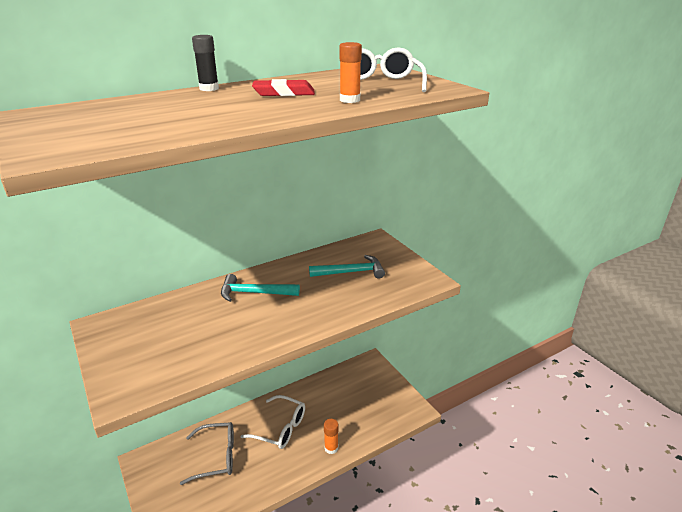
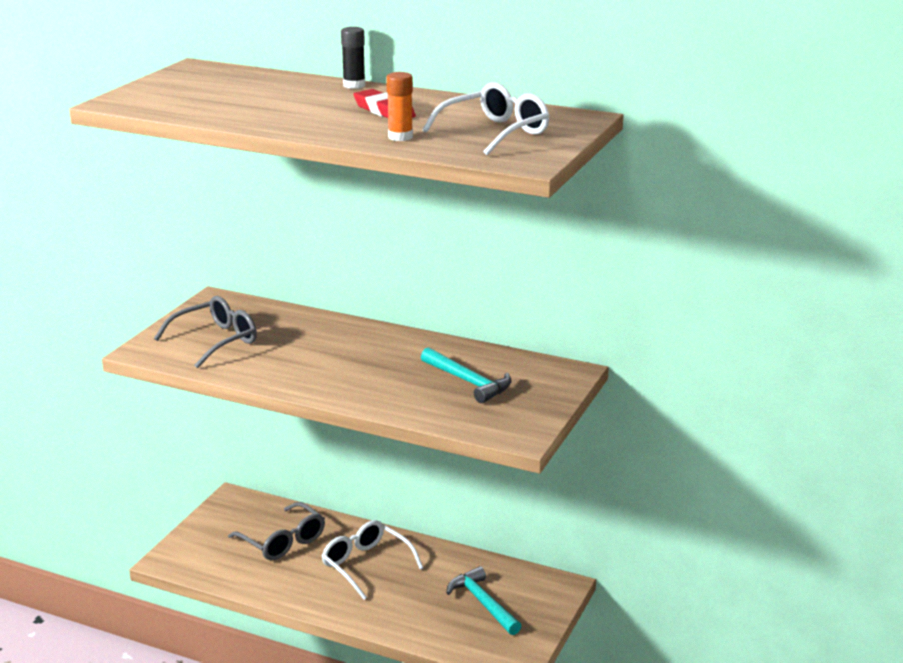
camera: 55 degrees right, 5 degrees down
(162, 349) = (216, 341): none -> grey glasses
(254, 293) = (354, 345): turquoise hammer -> turquoise hammer (483, 603)
(280, 428) = (366, 565): white glasses -> white glasses turned 150 degrees clockwise
(331, 448) = (376, 616): orange glue stick -> none

